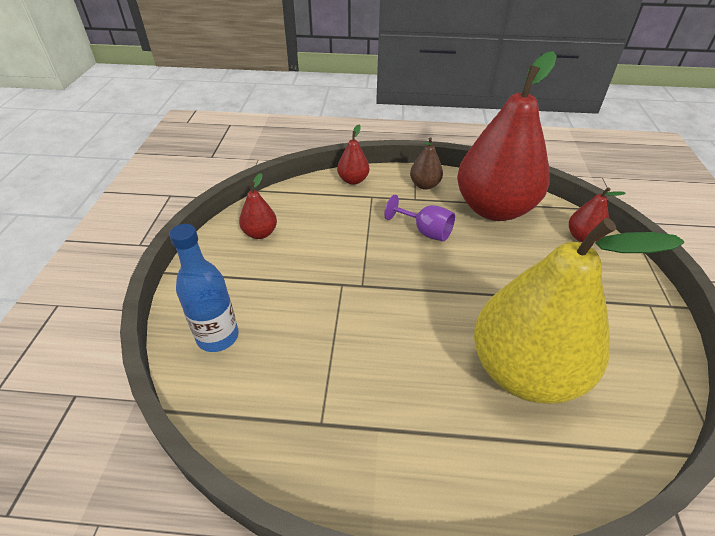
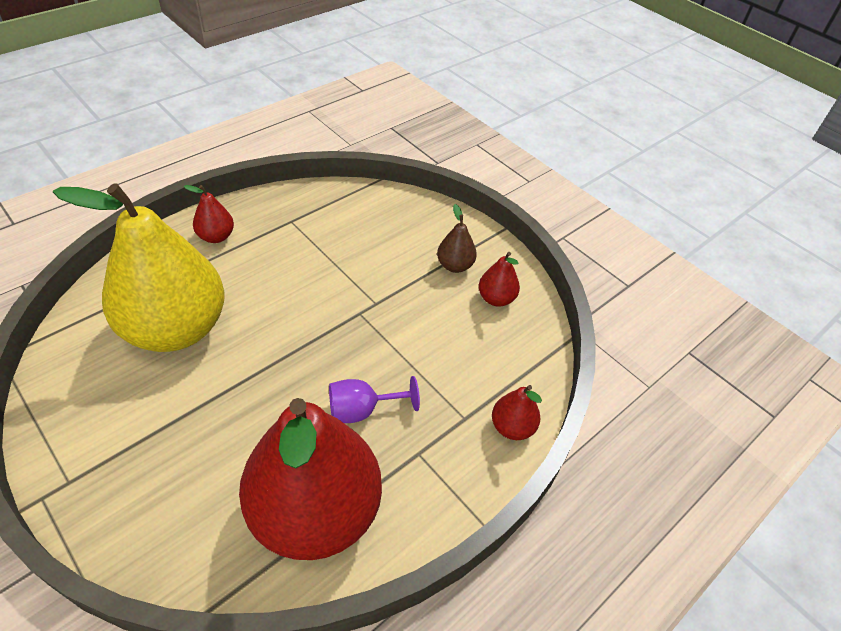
camera: 130 degrees right, 5 degrees up
(218, 337) = (408, 219): blue bottle -> none
(424, 185) = (431, 488): brown pear -> brown pear (455, 265)
(582, 237) = (175, 545): red pear -> red pear (216, 236)

